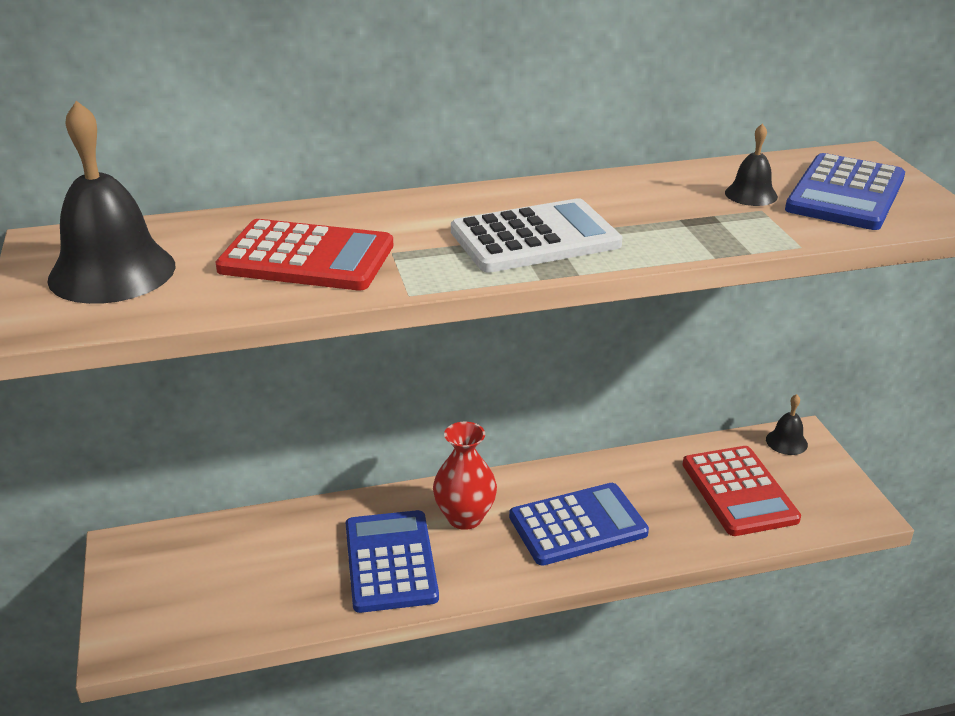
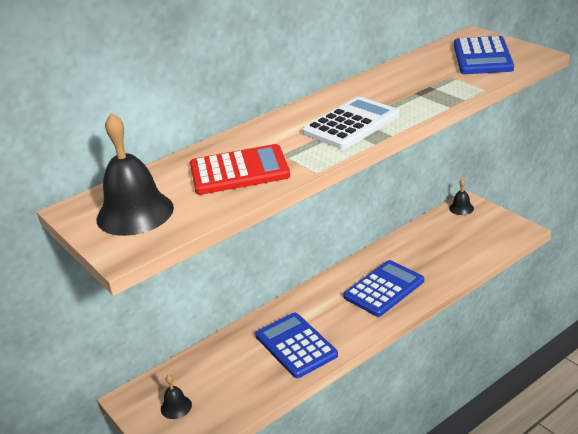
camera: 20 degrees left, 0 degrees up
(465, 517) = (319, 307): red vase -> none
(739, 491) = (455, 242): red calculator -> none
(751, 194) = (437, 70): black bell -> black bell (176, 407)

